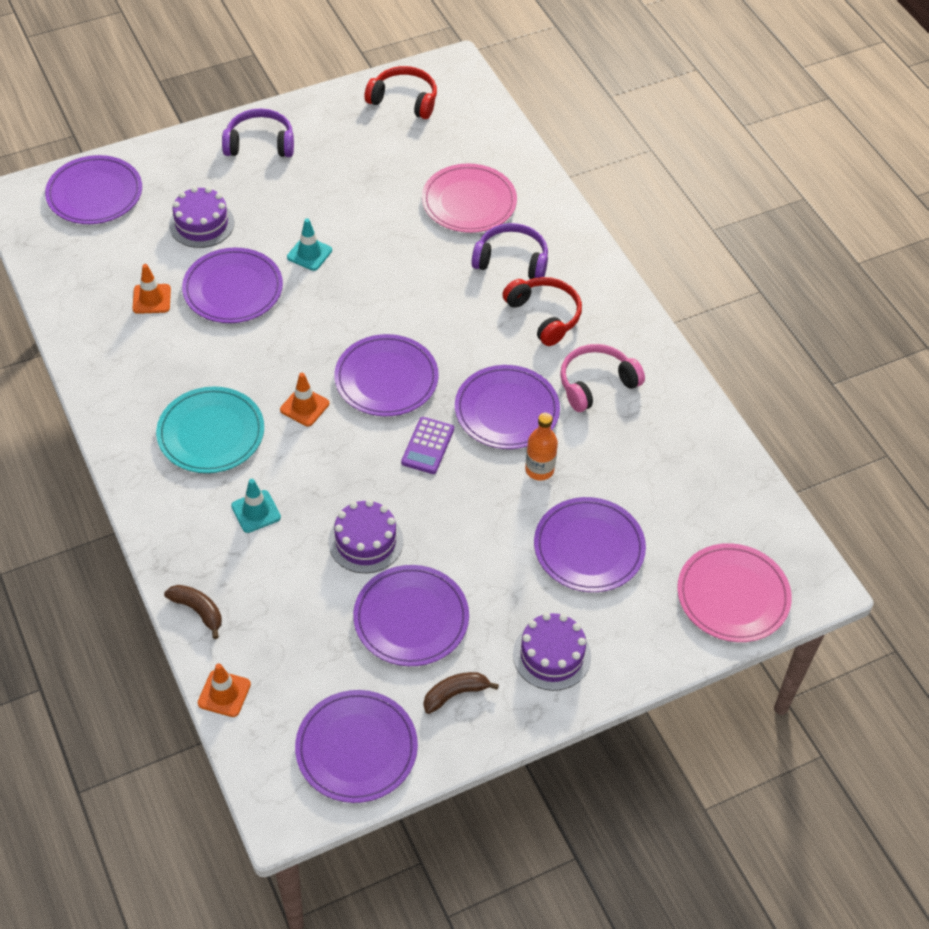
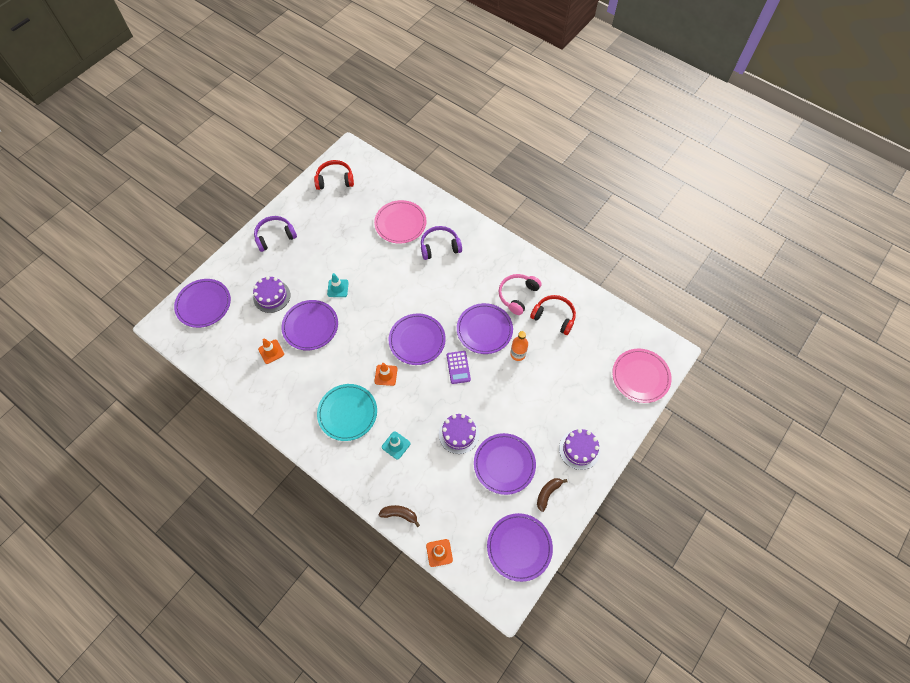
camera: 25 degrees left, 10 degrees up
(544, 315) = (472, 270): red headphones -> red headphones (554, 317)
(589, 548) = (564, 384): purple plate -> none

